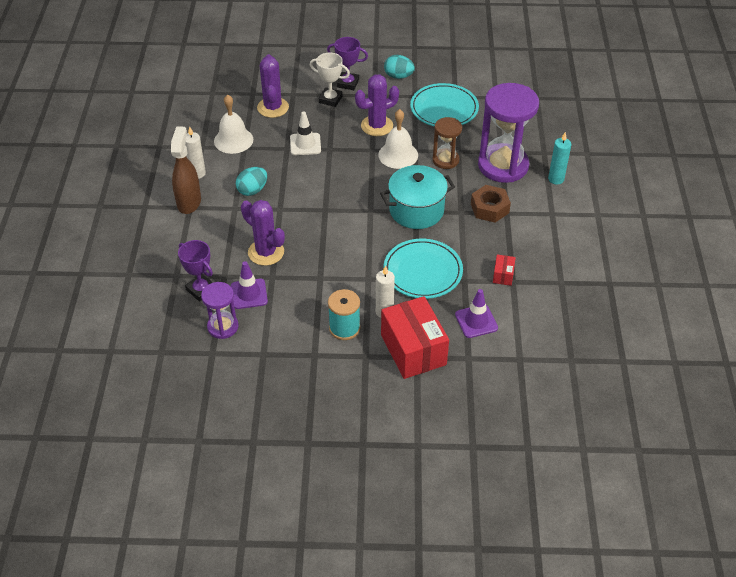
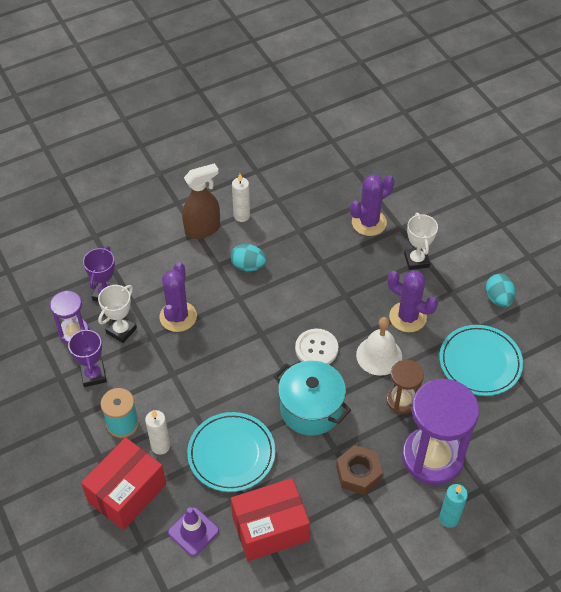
camera: 60 degrees right, 5 degrees up
(233, 140) = (303, 217): white bell -> none
(249, 294) = (121, 330): purple traffic cone -> white trophy
(305, 144) = (337, 273): white traffic cone -> none
(348, 83) = (451, 262): purple trophy -> purple trophy (93, 375)
(365, 185) = (316, 349): none -> white button
(503, 275) = (270, 528): red box -> red box, size x2.33

